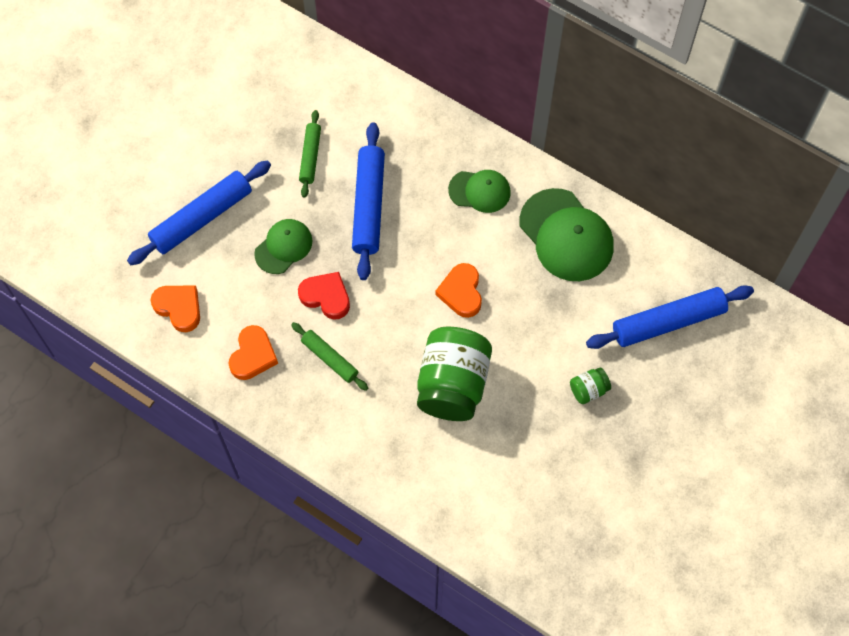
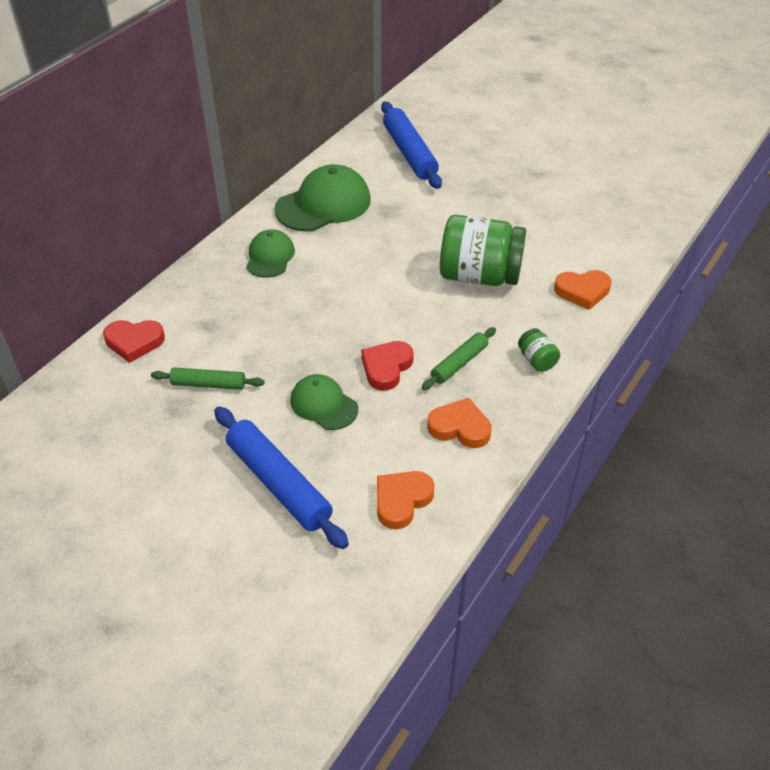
camera: 90 degrees left, 20 degrees down
(362, 93) = (134, 342): none -> red heart
(369, 205) = (277, 335): blue rolling pin -> none
(461, 292) = (381, 269): orange heart -> orange heart (582, 291)
(588, 390) = (476, 196): green jar -> green jar (537, 360)

